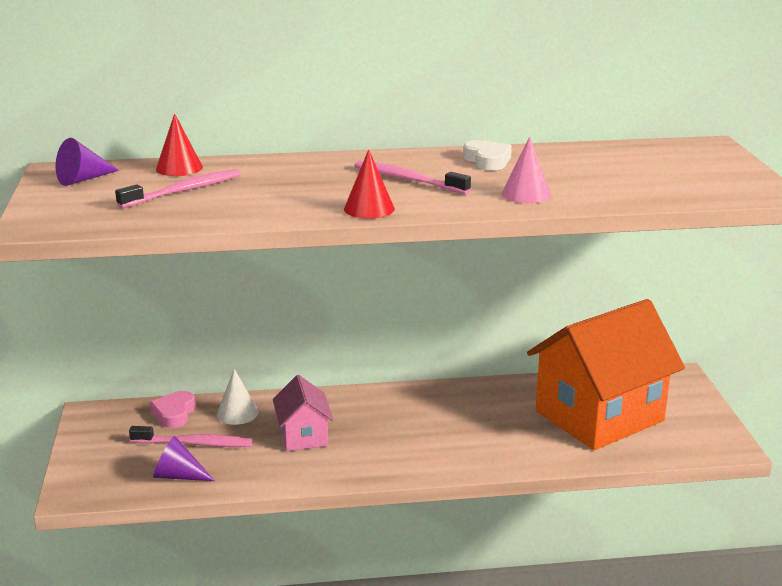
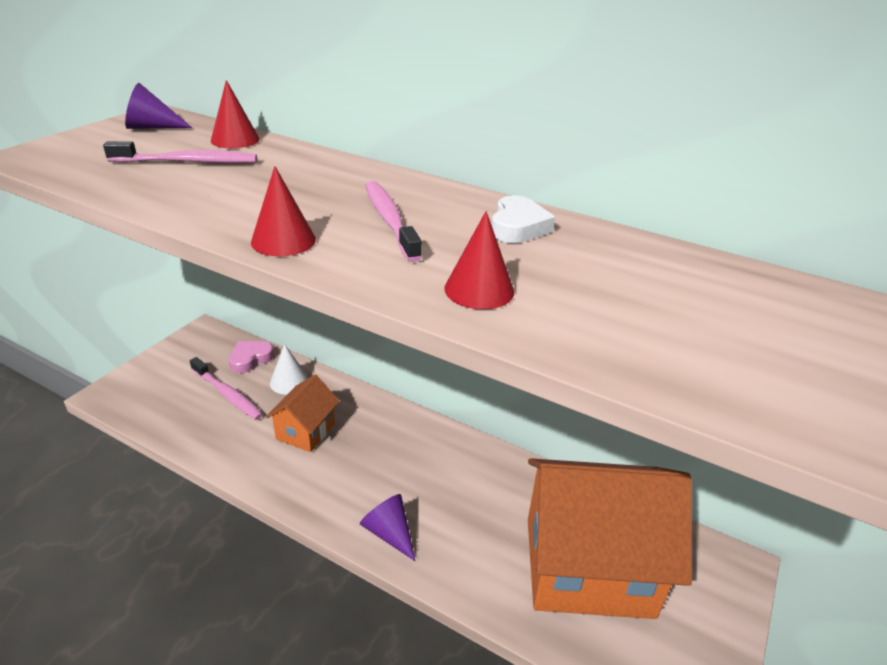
camera: 35 degrees right, 10 degrees up
(178, 476) = (180, 418): purple cone -> purple cone (389, 533)
(303, 436) = (306, 431): pink house -> orange house
(526, 194) = (479, 289): pink cone -> red cone

